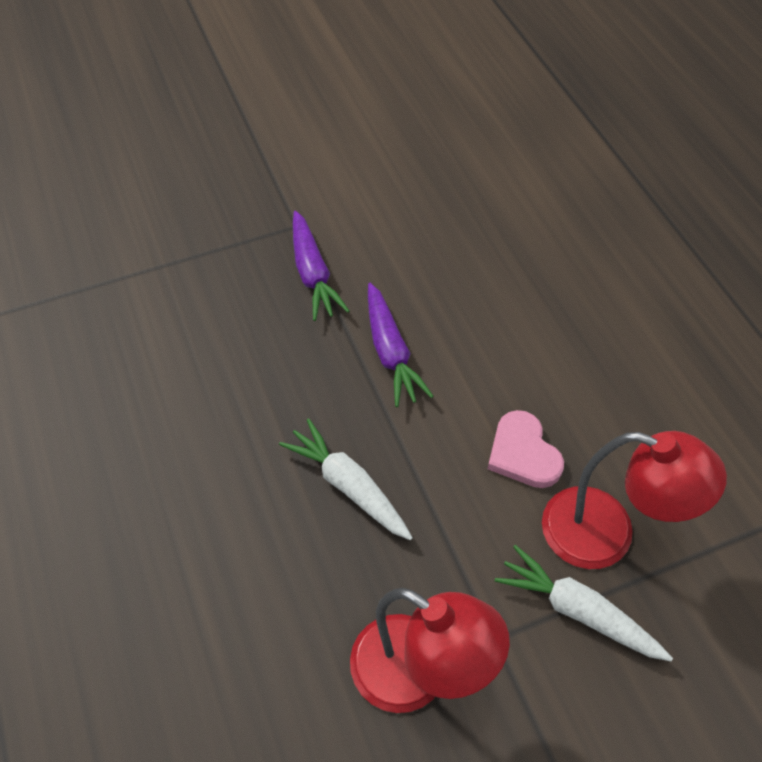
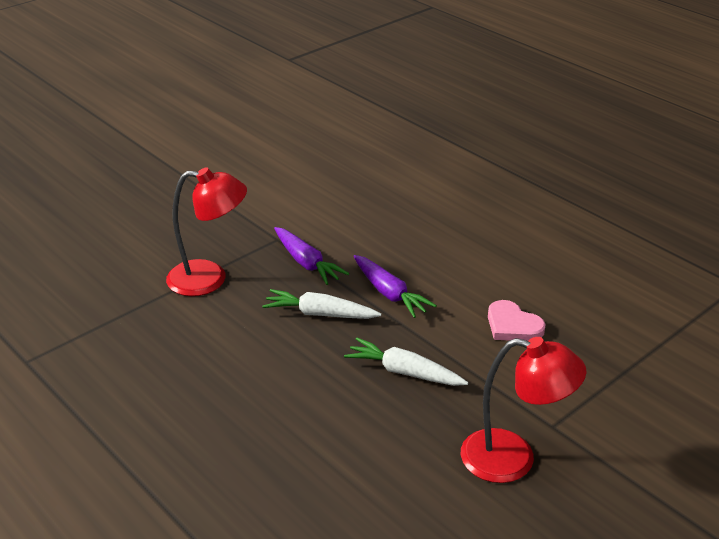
camera: 20 degrees left, 20 degrees down
(578, 611) = (597, 397): white carrot -> white carrot (320, 314)
(607, 534) = (591, 353): red lamp -> red lamp (209, 279)

